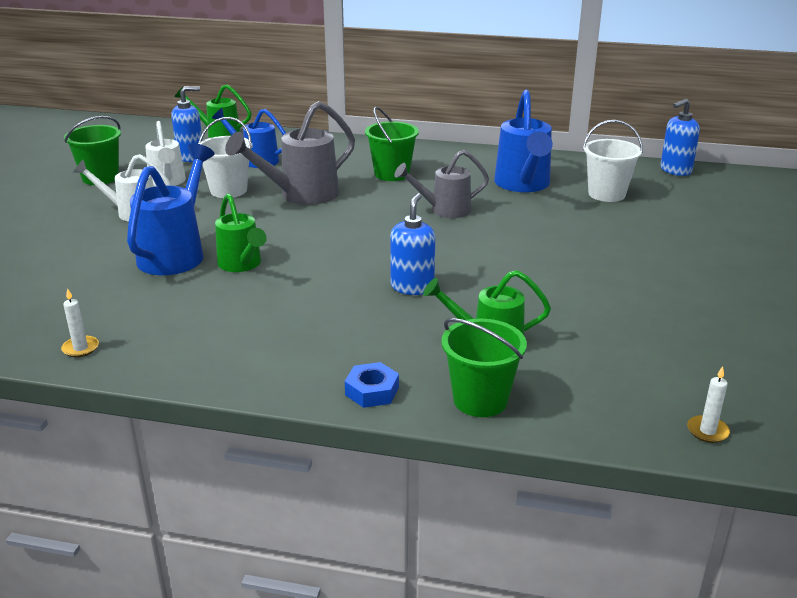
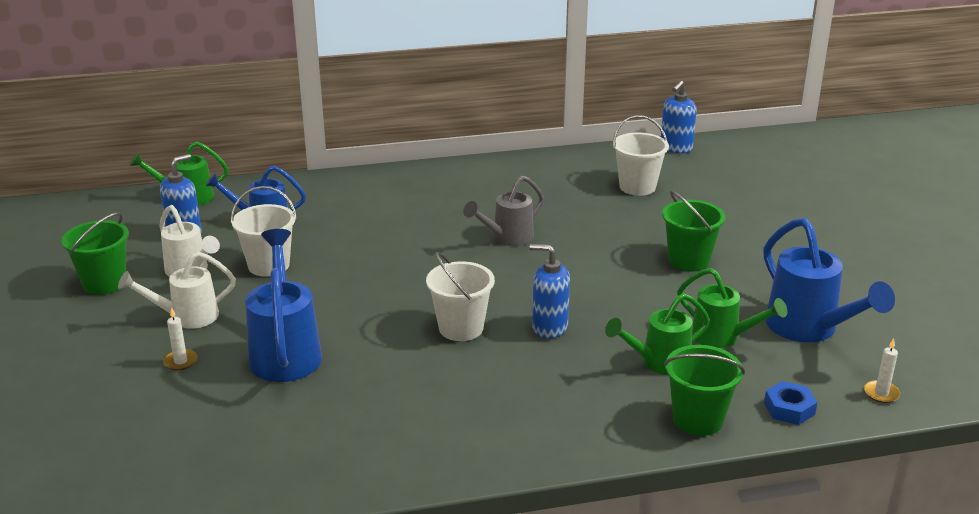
camera: 25 degrees left, 0 degrees up
(80, 348) = (293, 480): white candle -> white candle (180, 361)
(242, 265) = (366, 347): green watering can -> green watering can (722, 337)
(301, 195) = (351, 254): grey watering can -> none
(334, 269) = (461, 328): none -> white bucket
(372, 391) = (604, 439): blue nut -> blue nut (789, 408)
(392, 174) = (421, 208): green bucket -> green bucket (688, 260)
(412, 287) = (549, 328): blue soap dispenser -> blue soap dispenser turned 60 degrees counterclockwise
(523, 185) = (556, 193): blue watering can -> blue watering can (808, 329)

